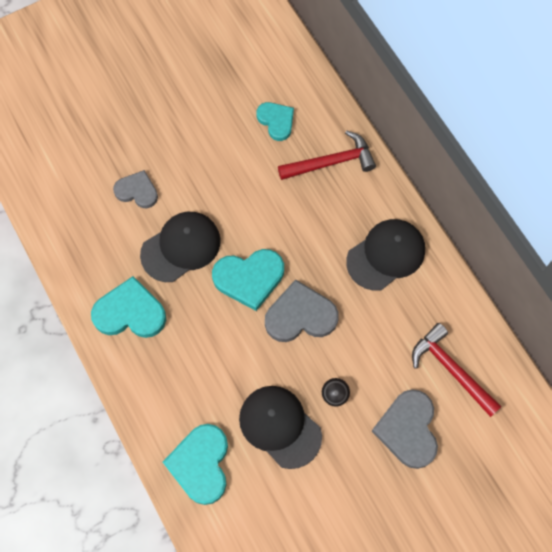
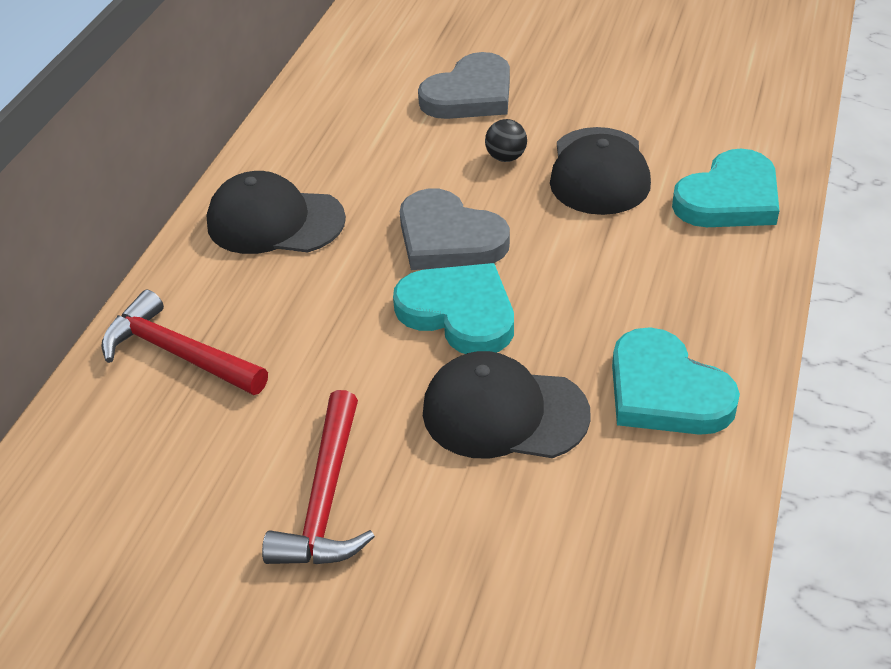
camera: 130 degrees left, 25 degrees down
(137, 191) = (480, 541): grey heart -> none
(276, 121) = (160, 463): turquoise heart -> none
(451, 369) = (363, 104): red hammer -> red hammer (325, 498)

